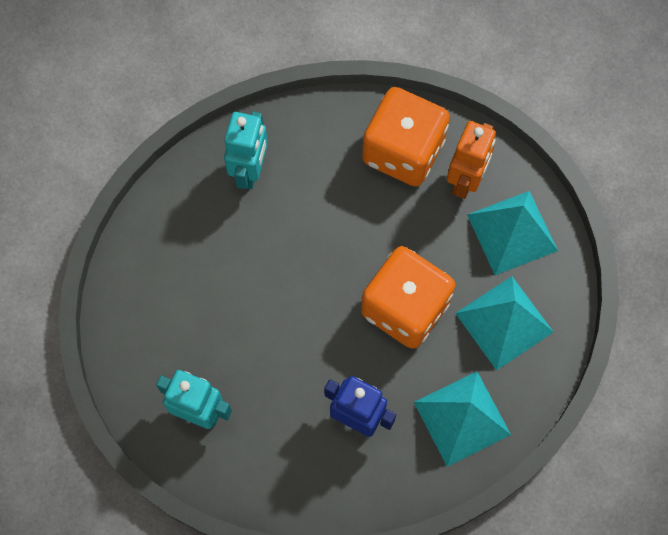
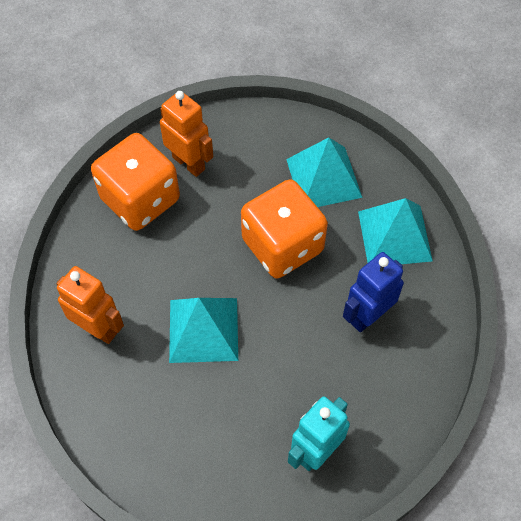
camera: 70 degrees left, 10 degrees down
(250, 171) = (98, 328): turquoise robot -> orange robot
(512, 232) = (249, 146): turquoise pyramid -> turquoise pyramid (203, 329)

